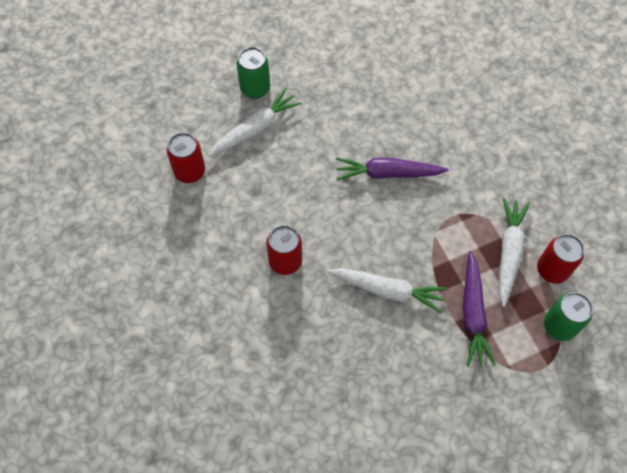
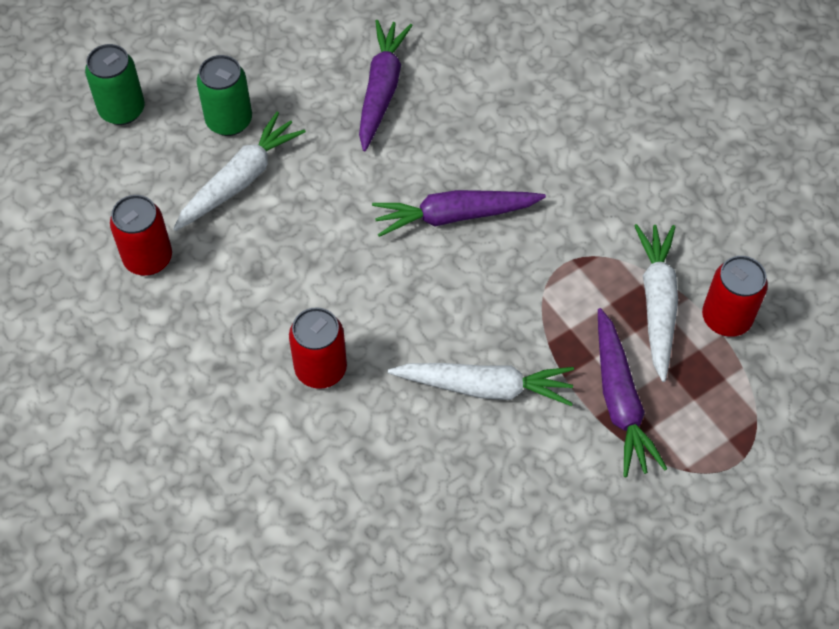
camera: 10 degrees left, 5 degrees down
(355, 82) = (381, 90): none -> purple carrot
(559, 326) = (751, 397): green can -> green can (122, 110)

